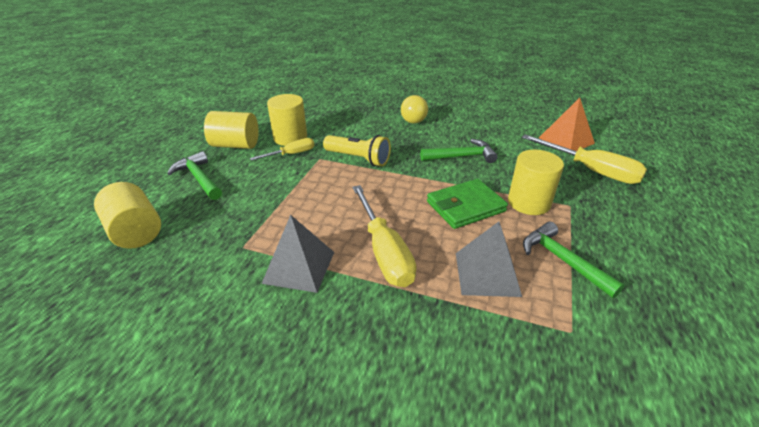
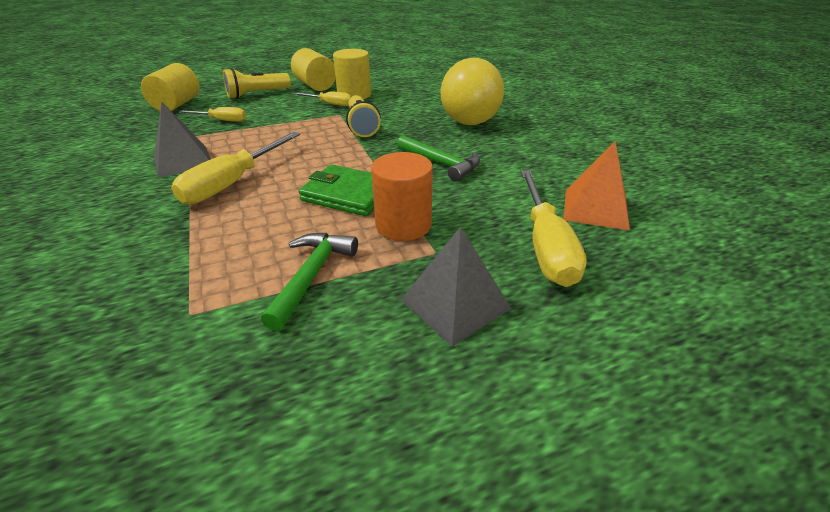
camera: 50 degrees right, 0 degrees up
(199, 178) = (257, 94): green hammer -> yellow flashlight
(234, 217) = (222, 120): none -> yellow screwdriver
(413, 122) = (469, 122): yellow ball -> yellow ball, size x1.83
(487, 274) = (245, 239): grey pyramid -> grey pyramid (455, 304)
(529, 202) = (403, 225): yellow cylinder -> orange cylinder

